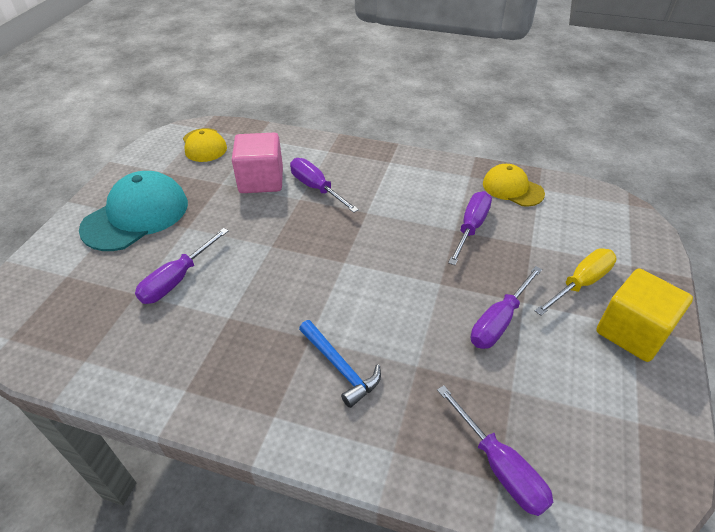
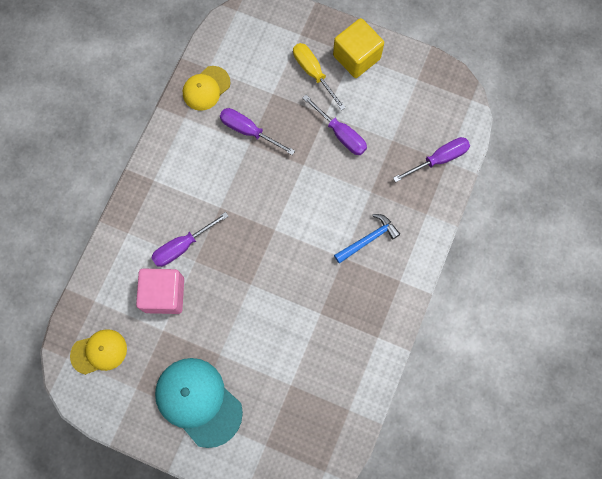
camera: 85 degrees left, 30 degrees up
(177, 279) = (279, 355): purple screwdriver -> none

